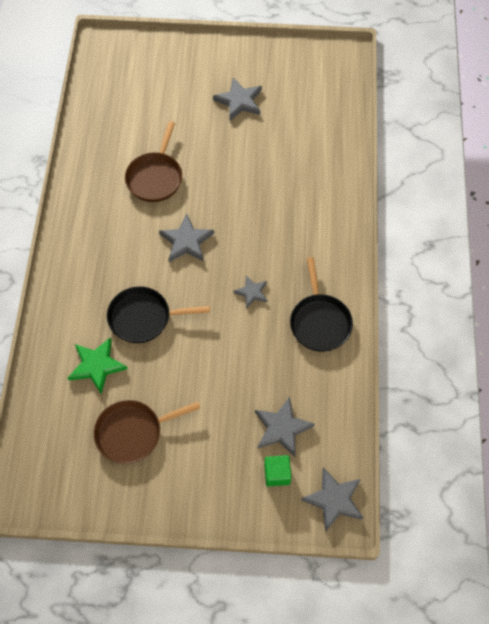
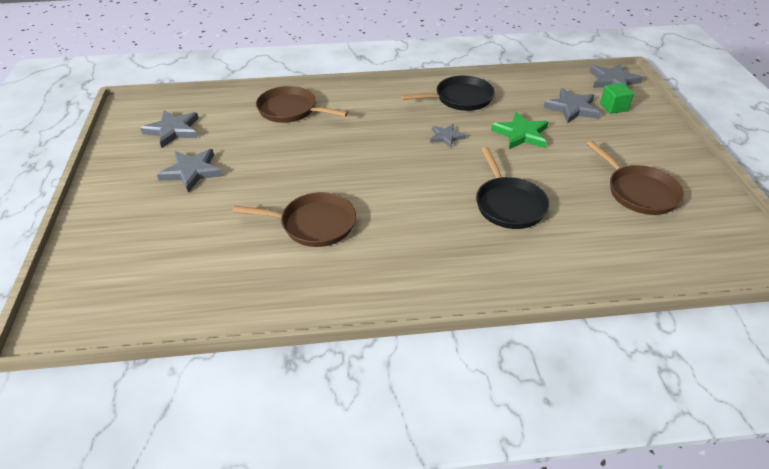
camera: 100 degrees left, 20 degrees down
(97, 365) = (585, 231): green star -> green star (521, 134)
(186, 241) = (400, 187): grey star -> grey star (173, 130)
(321, 171) = (290, 110): none -> brown pan

